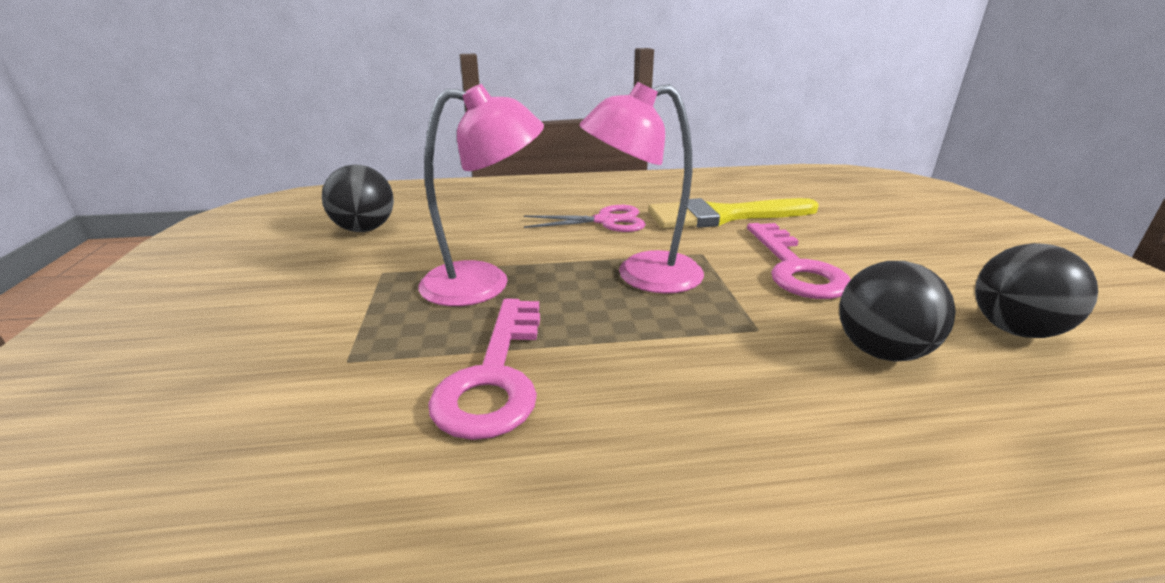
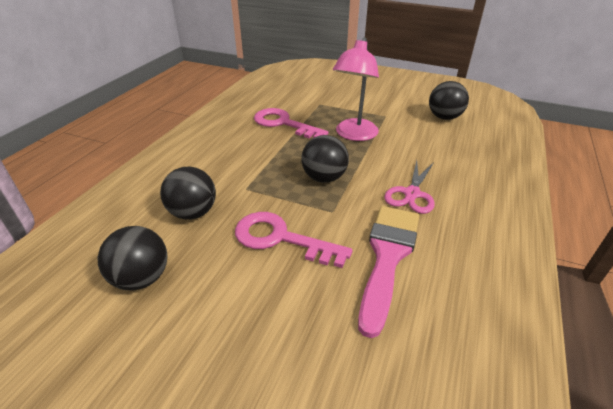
camera: 120 degrees right, 10 degrees up
(642, 275) = (324, 178): pink lamp -> black ball
(723, 216) = (387, 257): yellow brush -> pink brush

